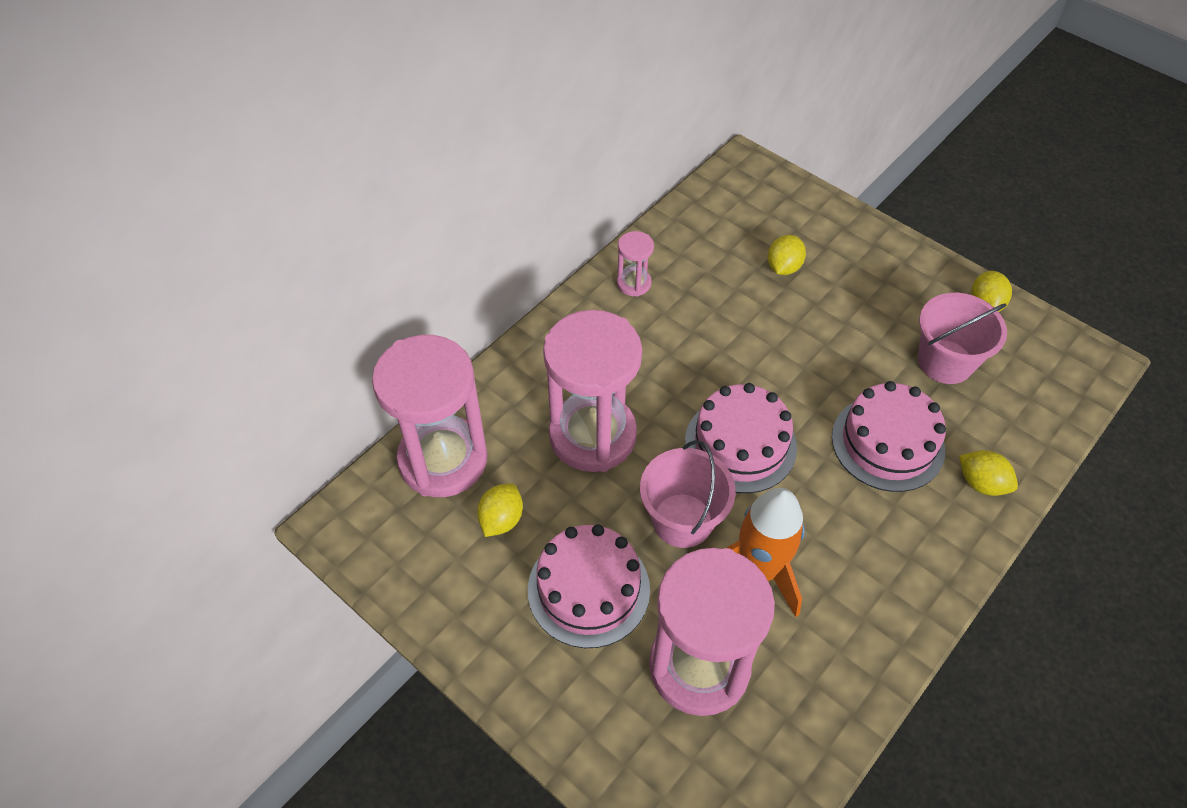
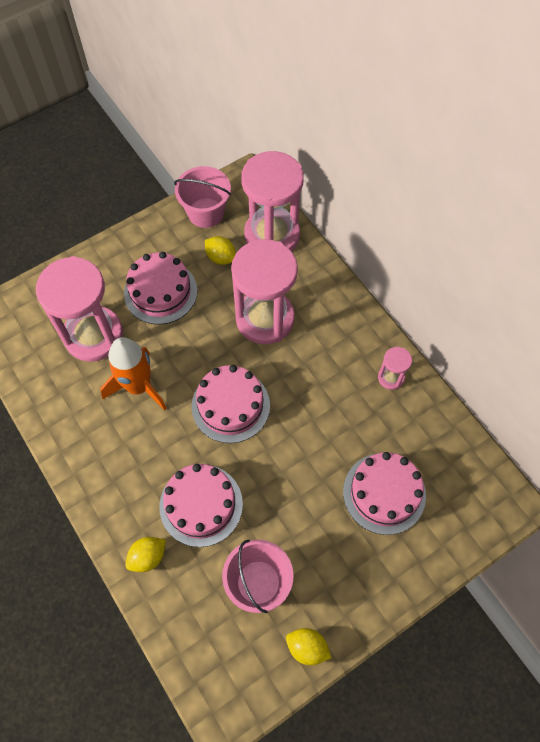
camera: 105 degrees right, 10 degrees up
(682, 520) = (187, 353): pink bucket -> pink bucket (206, 213)
(783, 267) = (384, 493): yellow lemon -> pink cake

